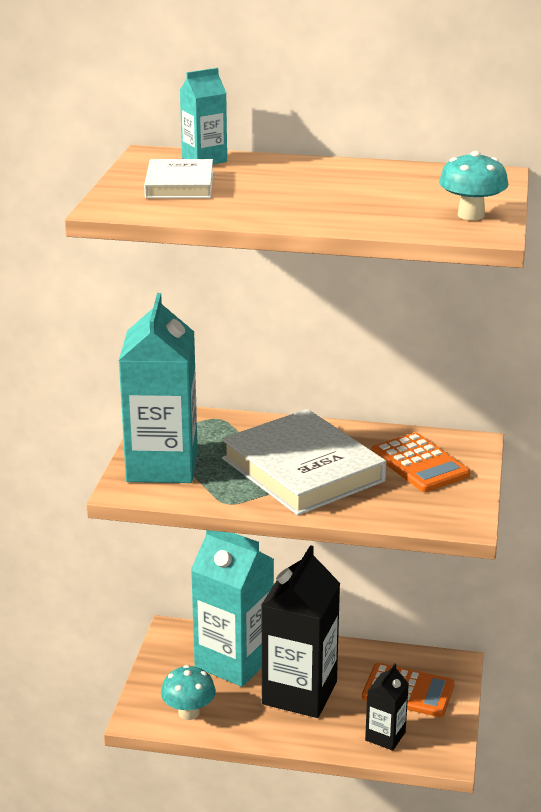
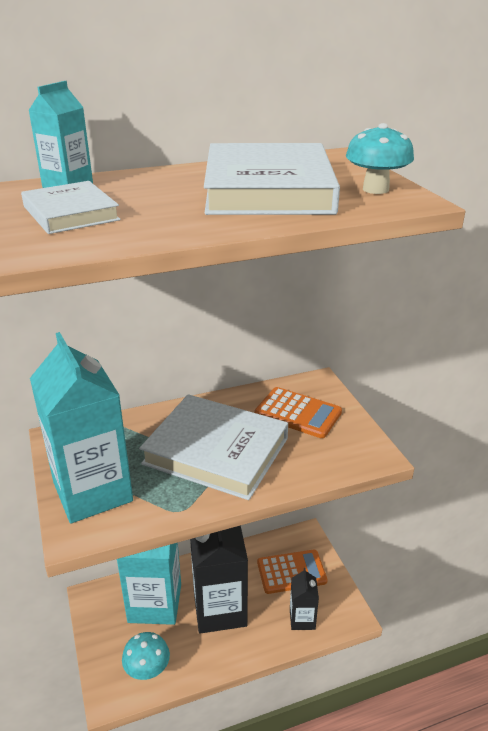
camera: 30 degrees left, 5 degrees up
(370, 196) = (268, 189): none -> white book

